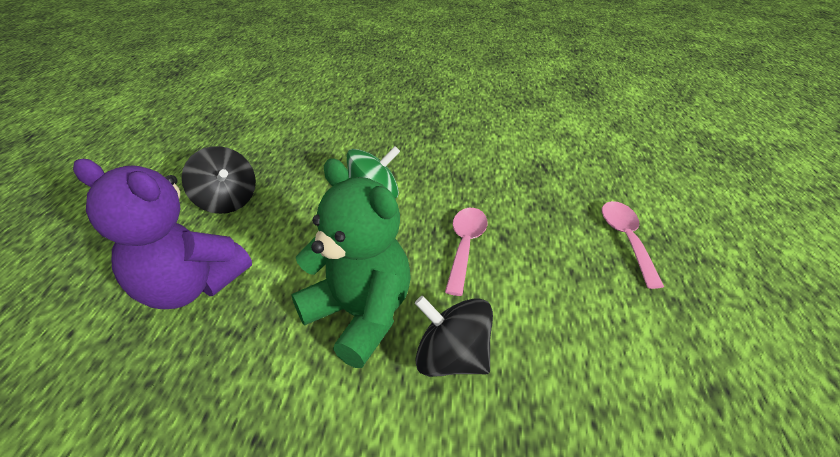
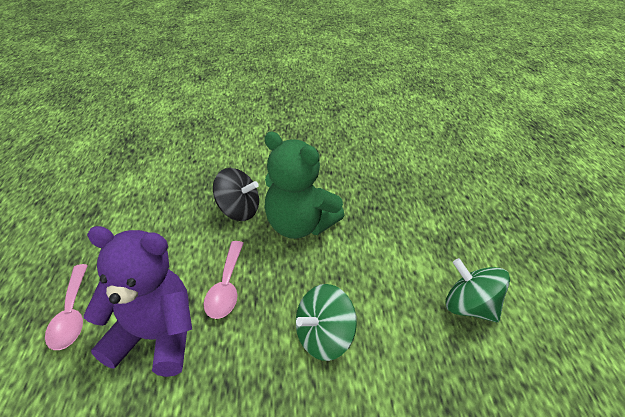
camera: 170 degrees right, 0 degrees up
(190, 286) = (424, 228): purple teddy bear -> purple teddy bear (155, 337)
(227, 201) = (470, 307): black spinning top -> green spinning top

